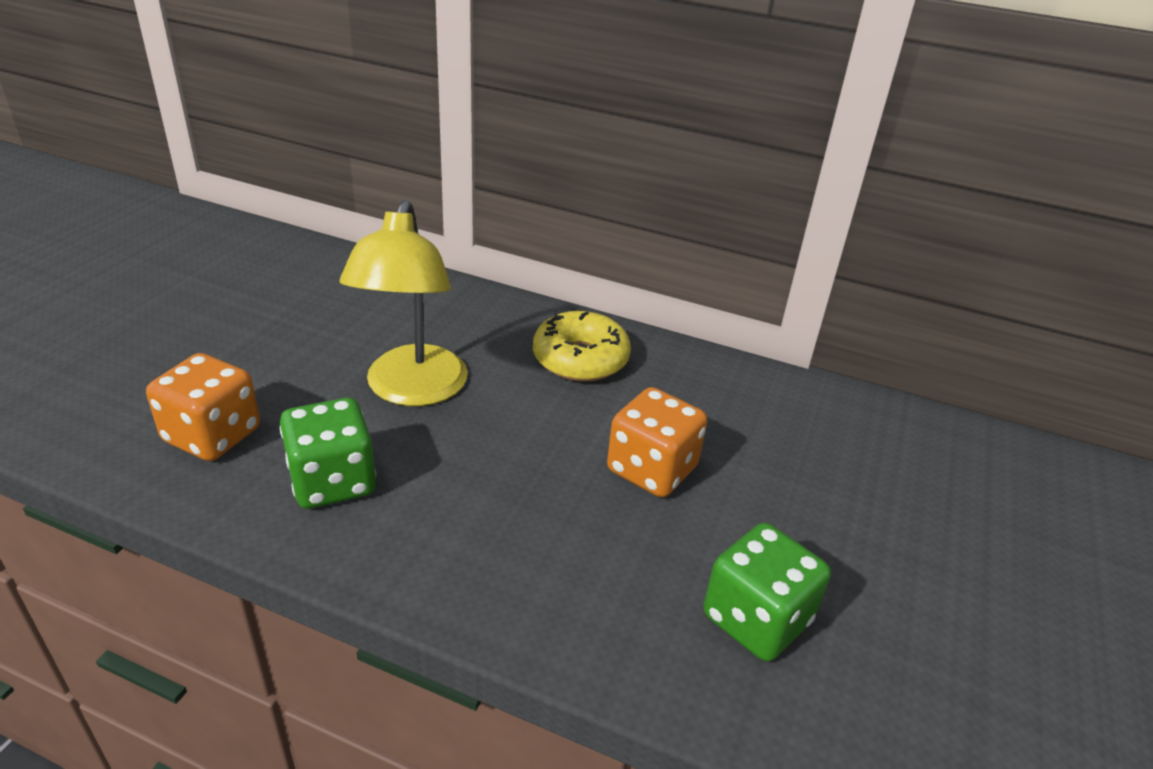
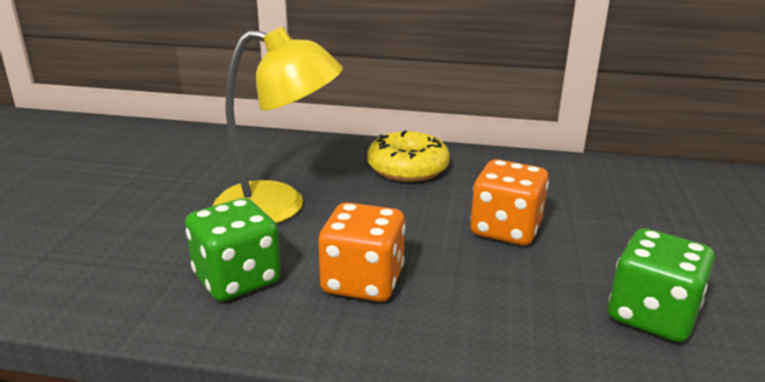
camera: 10 degrees left, 10 degrees down
(212, 435) = (108, 263): orange dice -> orange dice (363, 282)
(412, 390) = (278, 206): yellow lamp -> yellow lamp turned 75 degrees counterclockwise

